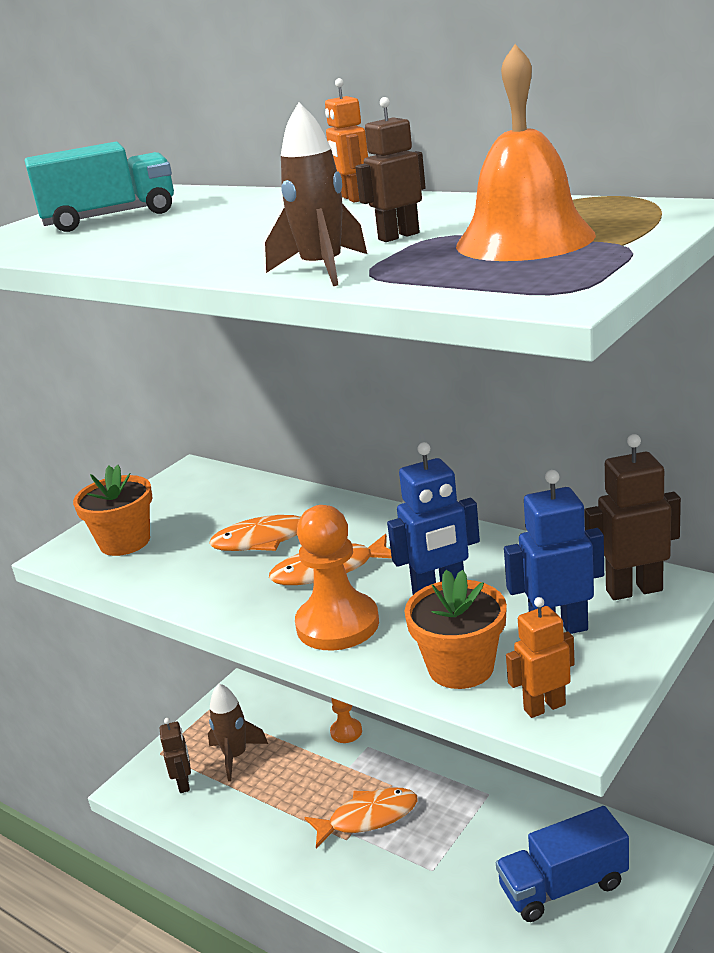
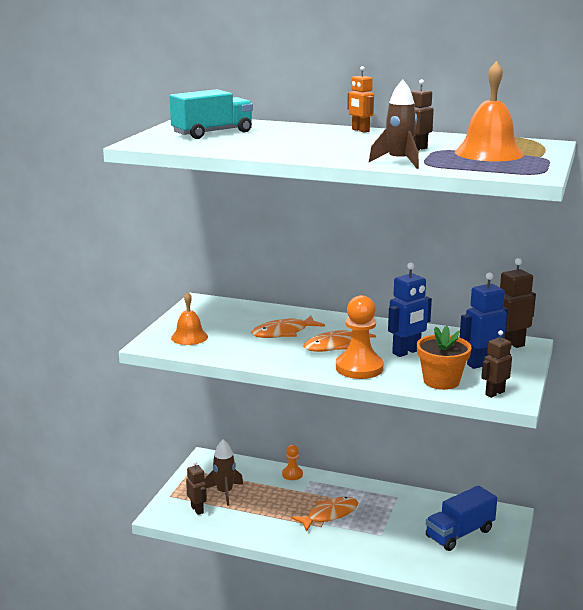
camera: 20 degrees left, 5 degrees down
(125, 542) = (189, 337): orange flower pot -> orange bell
(544, 707) = (494, 393): orange robot -> brown robot

